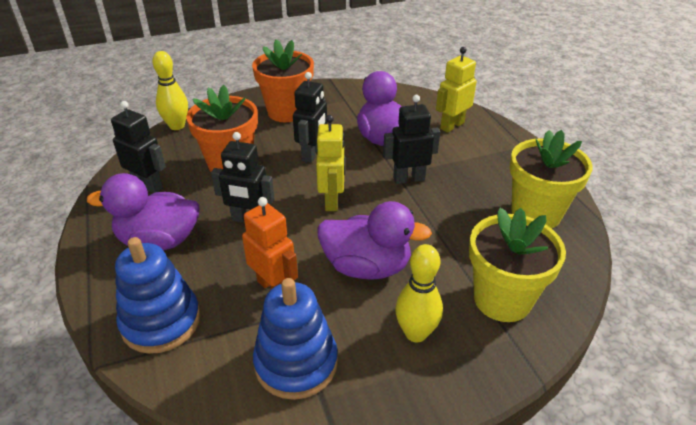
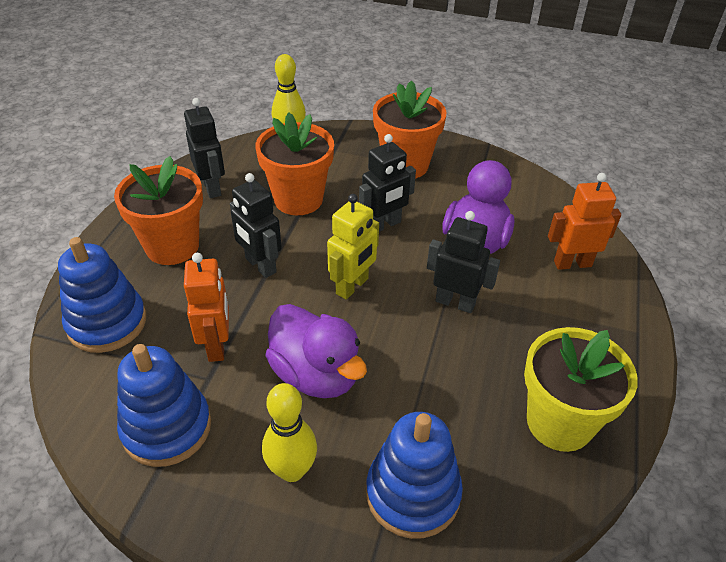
camera: 35 degrees right, 5 degrees up
(159, 240) = (172, 246): purple duck -> orange flower pot
(452, 126) = (572, 263): yellow robot -> orange robot
(502, 299) = (413, 493): yellow flower pot -> blue stacking toy

